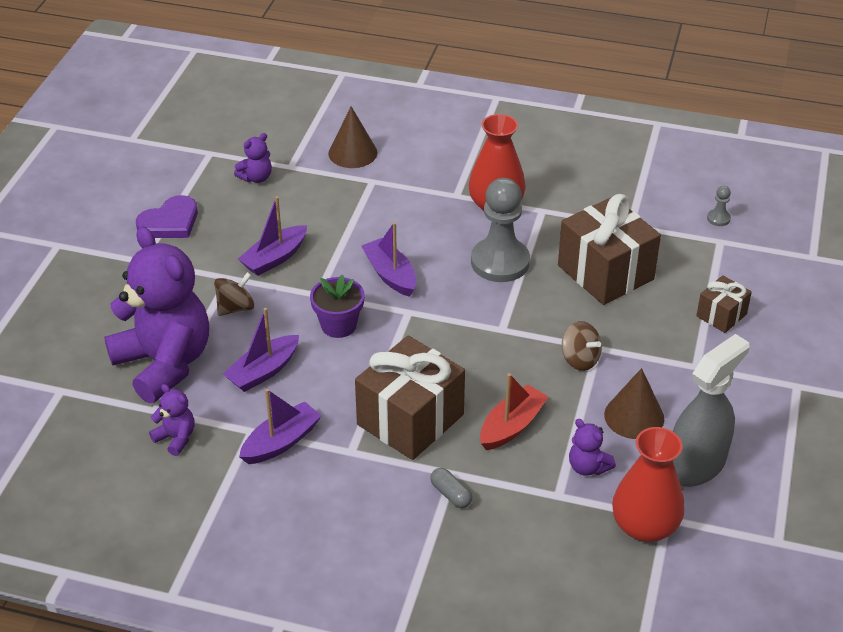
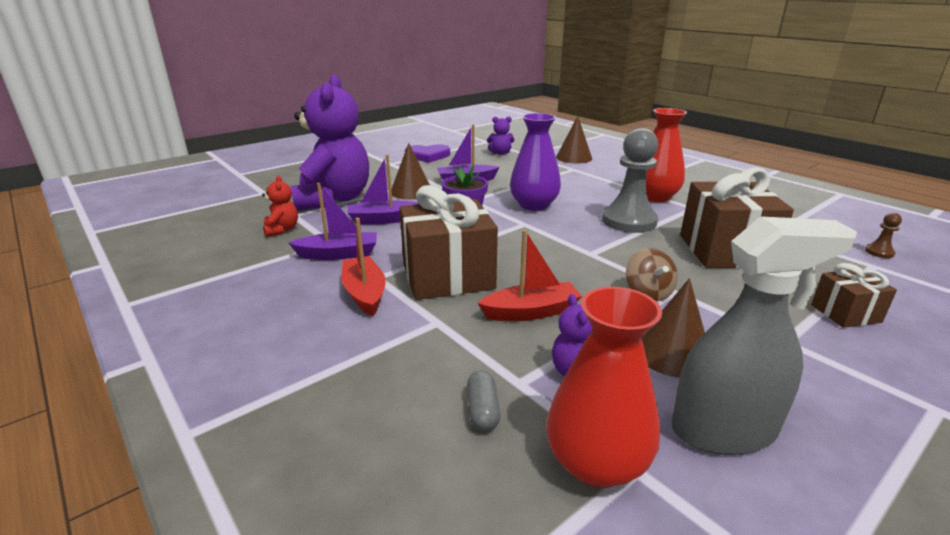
camera: 35 degrees right, 15 degrees down
(176, 438) = (281, 230): purple teddy bear -> red teddy bear
(235, 308) = (411, 191): brown spinning top -> brown cone
(363, 475) = (364, 293): none -> red boat
(390, 275) = (534, 205): purple boat -> purple vase
(451, 494) = (415, 335): grey capsule -> grey capsule (482, 410)
(718, 218) = (879, 252): grey pawn -> brown pawn

